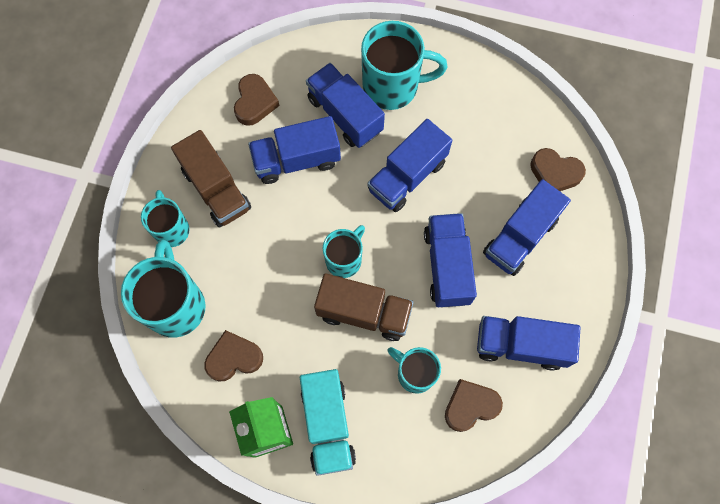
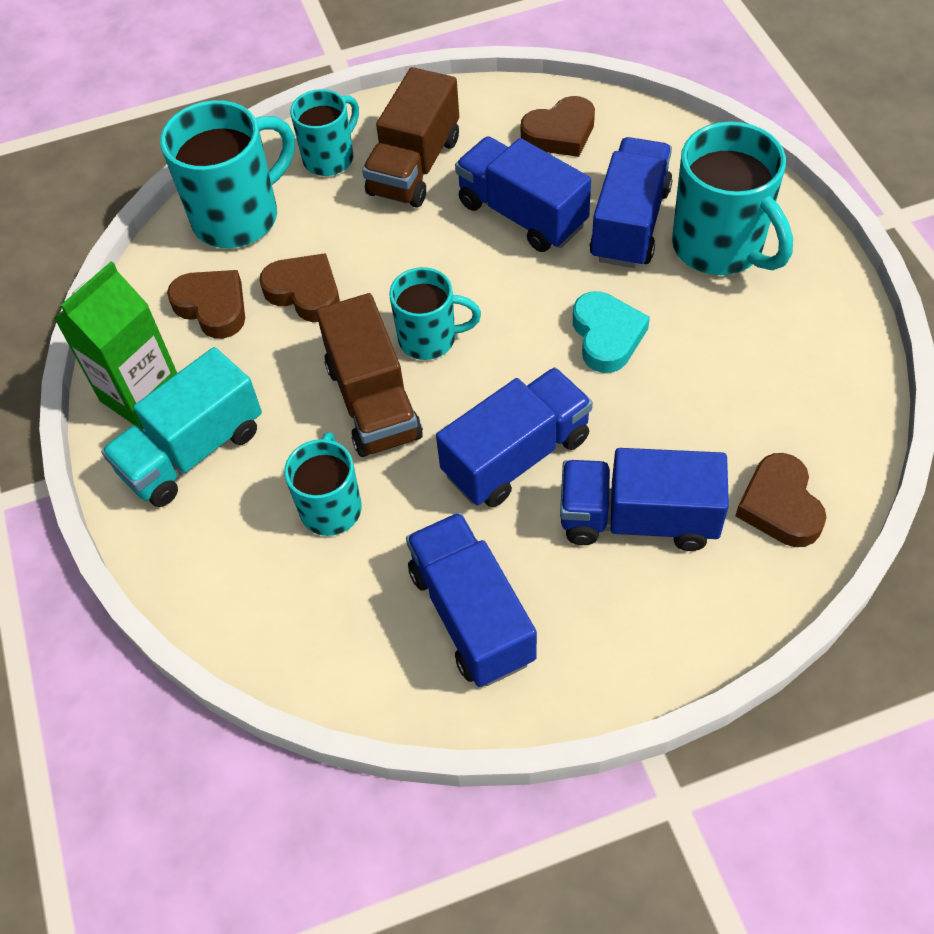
camera: 60 degrees right, 15 degrees down
(407, 176) = (606, 336): blue truck -> turquoise heart
(470, 406) = (332, 602): brown heart -> brown heart (305, 292)

